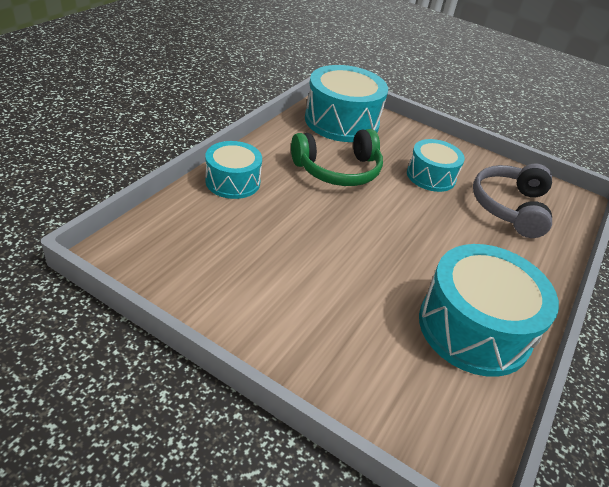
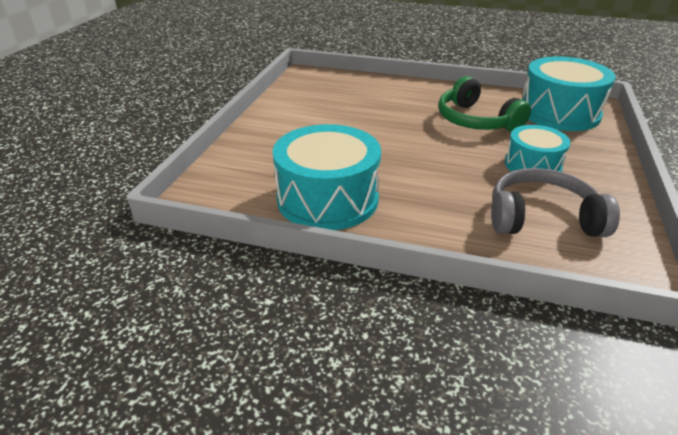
camera: 80 degrees right, 5 degrees down
(233, 181) = (407, 88): turquoise drum -> none

